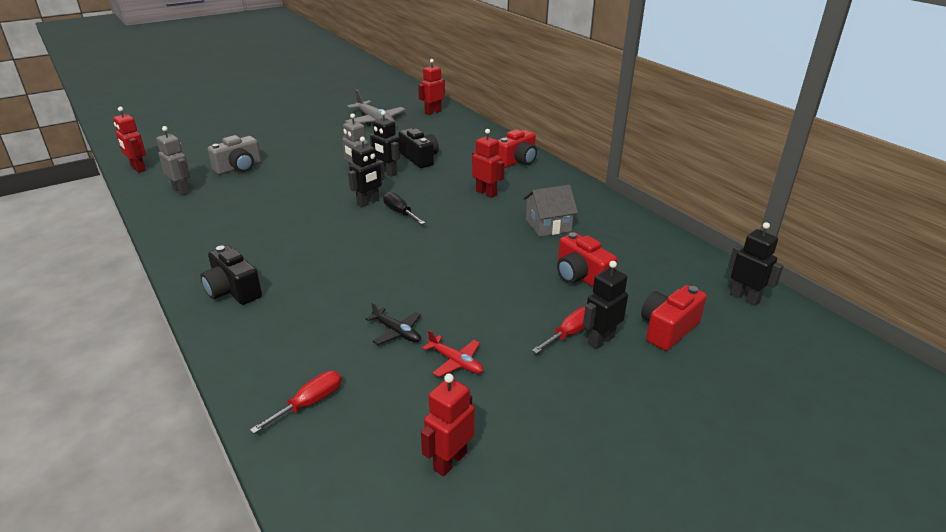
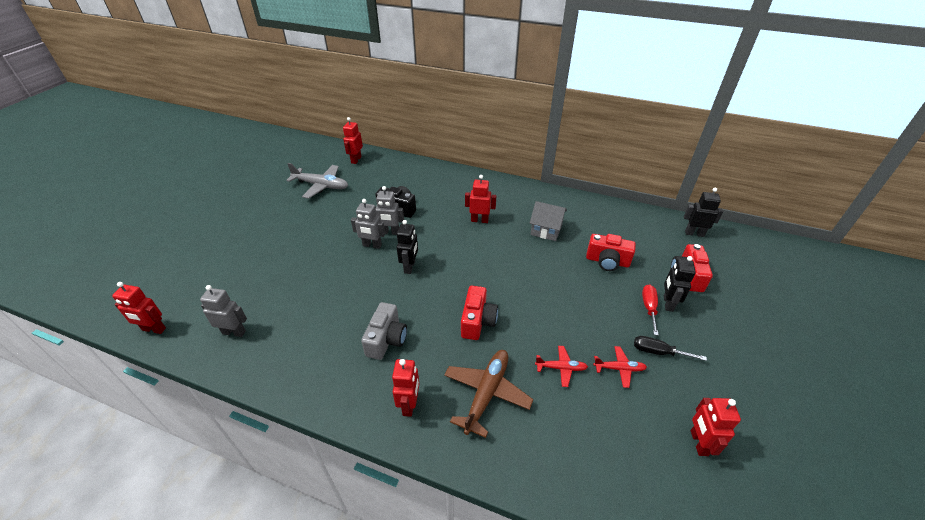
camera: 35 degrees left, 10 degrees up
(233, 290) = (409, 405): black camera -> red robot
(239, 168) = (259, 282): grey camera -> grey camera (386, 339)
(302, 315) = (486, 393): none -> brown plane
(309, 403) = (580, 462): red screwdriver -> none
(387, 172) = (390, 232): black robot -> grey robot
(396, 332) = (561, 368): black plane -> red plane
(400, 212) = (443, 265): black screwdriver -> black screwdriver (658, 352)
(517, 161) = (467, 183): red camera -> red camera (477, 321)
(548, 225) = (546, 230): grey house -> grey house turned 75 degrees clockwise

